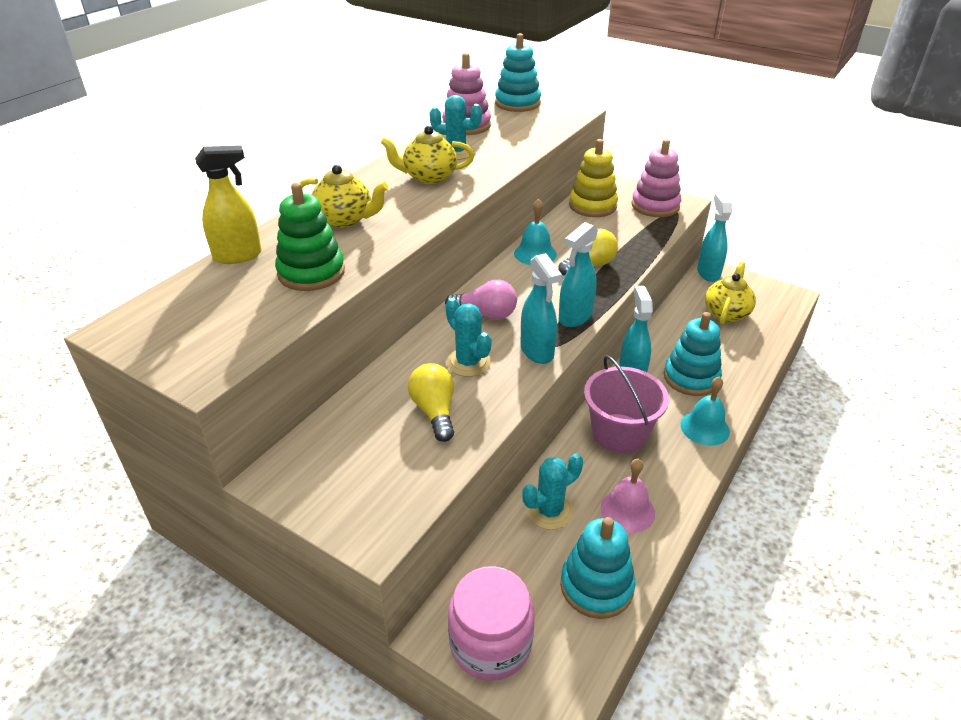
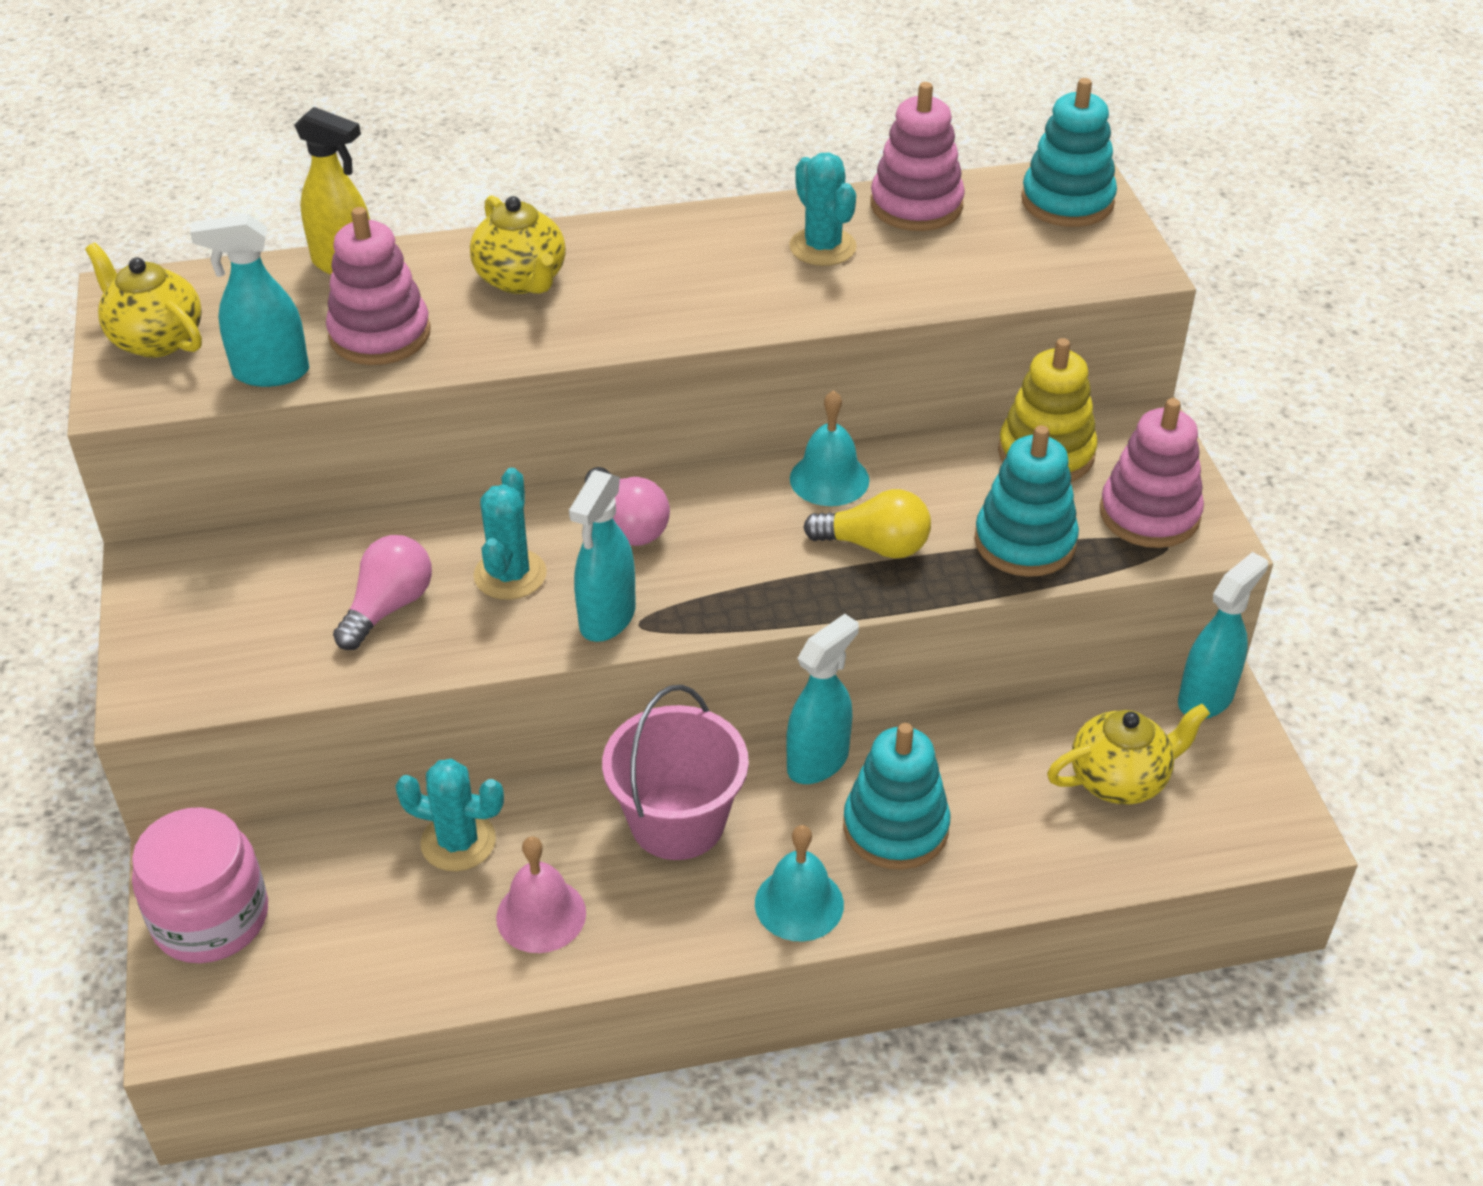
camera: 45 degrees right, 5 degrees up
(311, 272) = (380, 335): green stacking toy -> pink stacking toy
(429, 177) = (718, 270): yellow teapot -> yellow teapot (156, 339)
(434, 411) = (388, 607): yellow light bulb -> pink light bulb
(575, 317) = (727, 606): turquoise spray bottle -> turquoise spray bottle (270, 373)
(596, 586) = (383, 960): turquoise stacking toy -> turquoise stacking toy (1024, 542)

